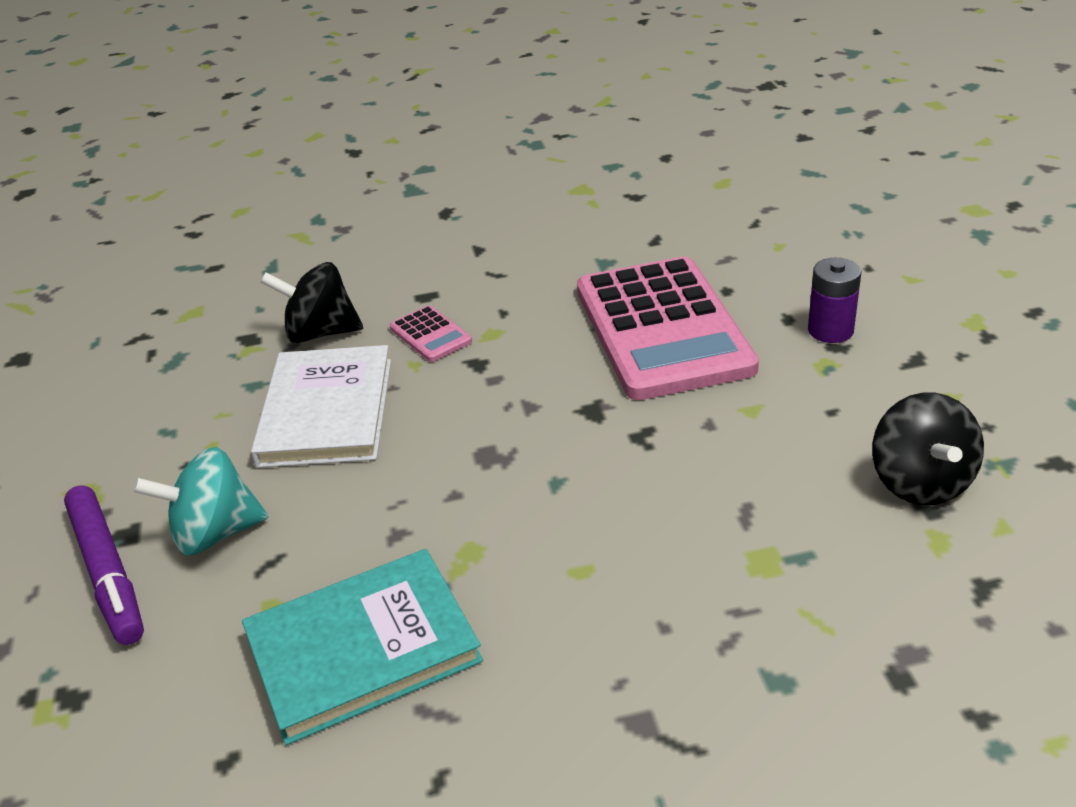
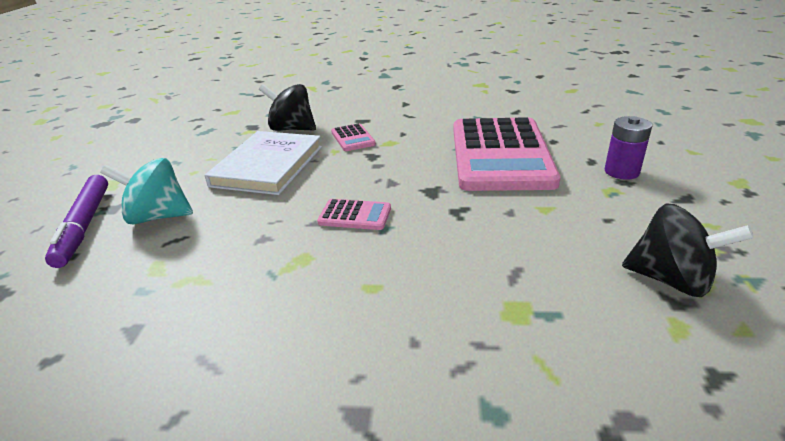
camera: 15 degrees right, 5 degrees down
(362, 648) = (191, 305): turquoise book -> none
(506, 471) = (355, 215): none -> pink calculator
(920, 482) = (671, 280): black spinning top -> black spinning top turned 75 degrees counterclockwise

